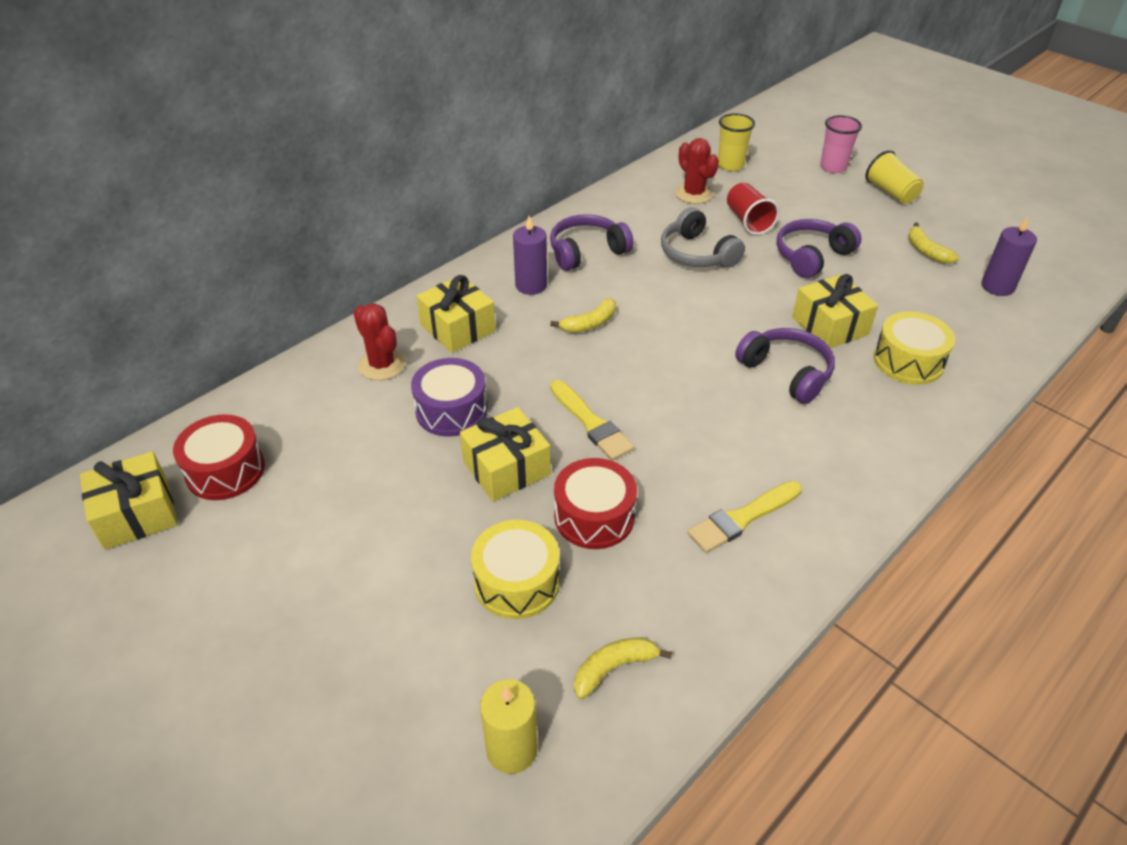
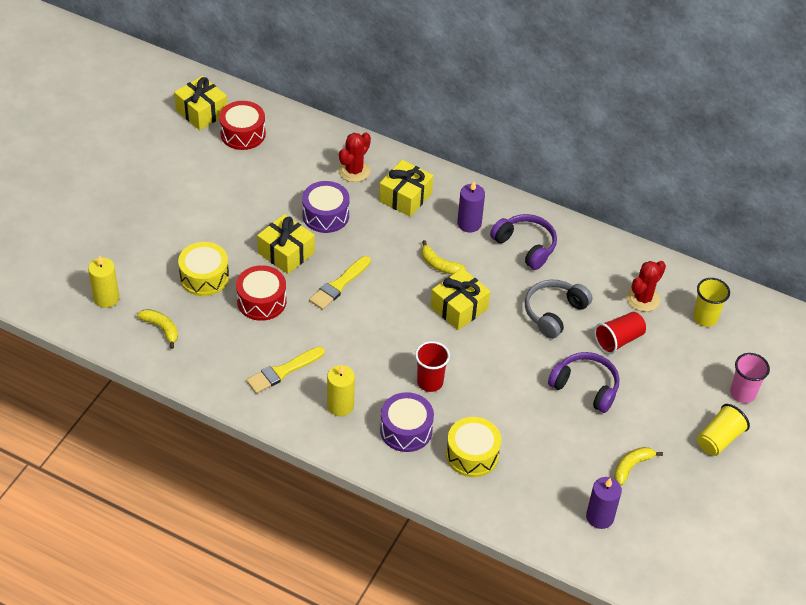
camera: 70 degrees right, 5 degrees up
(742, 518) = (283, 371): yellow brush -> yellow brush turned 75 degrees counterclockwise
(786, 372) = (430, 382): purple headphones -> red cup
(816, 467) = (340, 406): none -> yellow candle
(830, 326) = (496, 404): yellow gift -> yellow gift (459, 308)
(865, 410) = (406, 430): none -> purple drum

